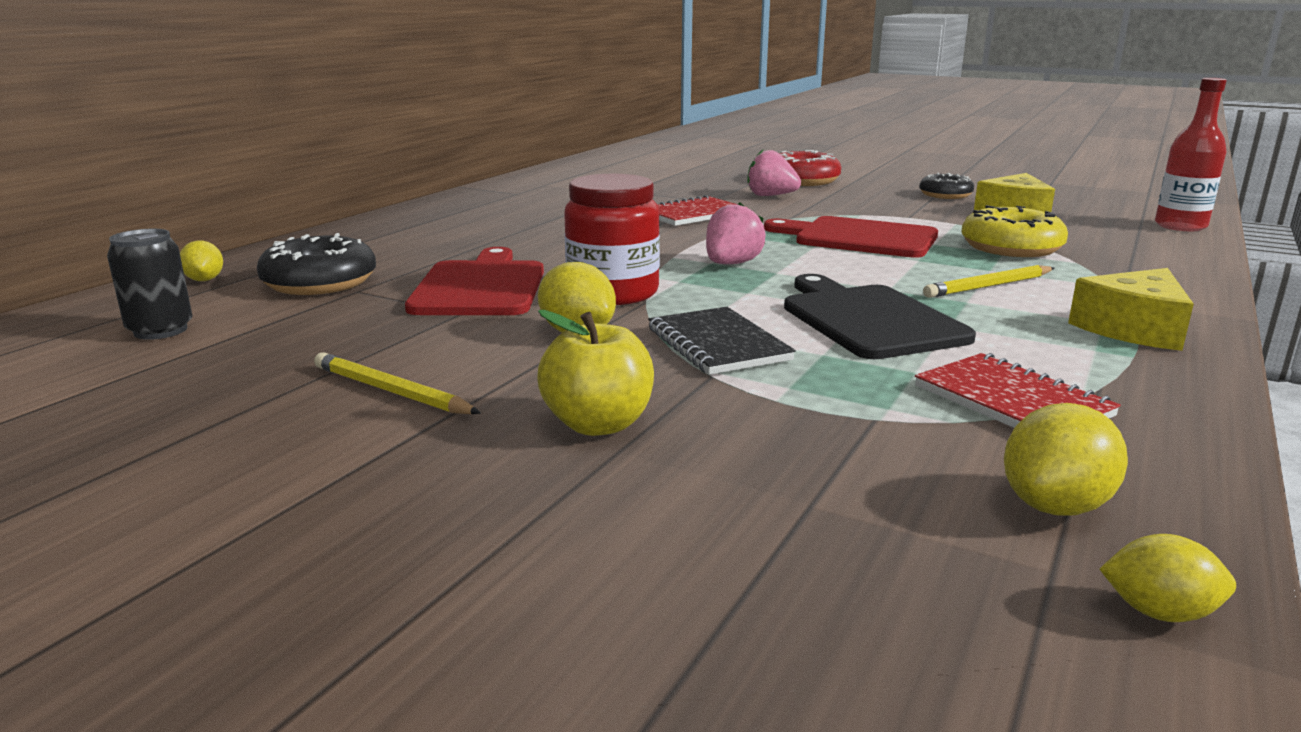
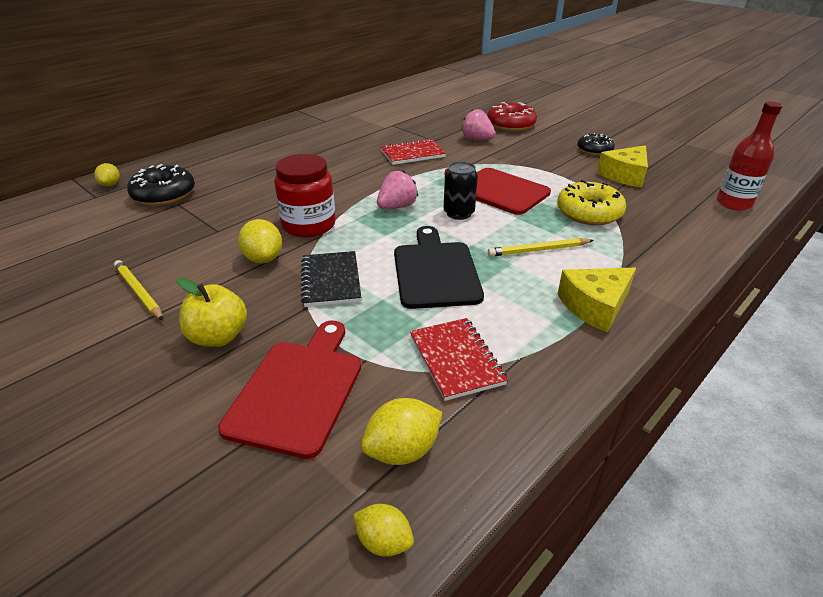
camera: 15 degrees right, 15 degrees up
(160, 330) = (65, 225): black can -> black can (459, 213)
(480, 287) = (242, 209): red cutting board -> red cutting board (298, 391)

